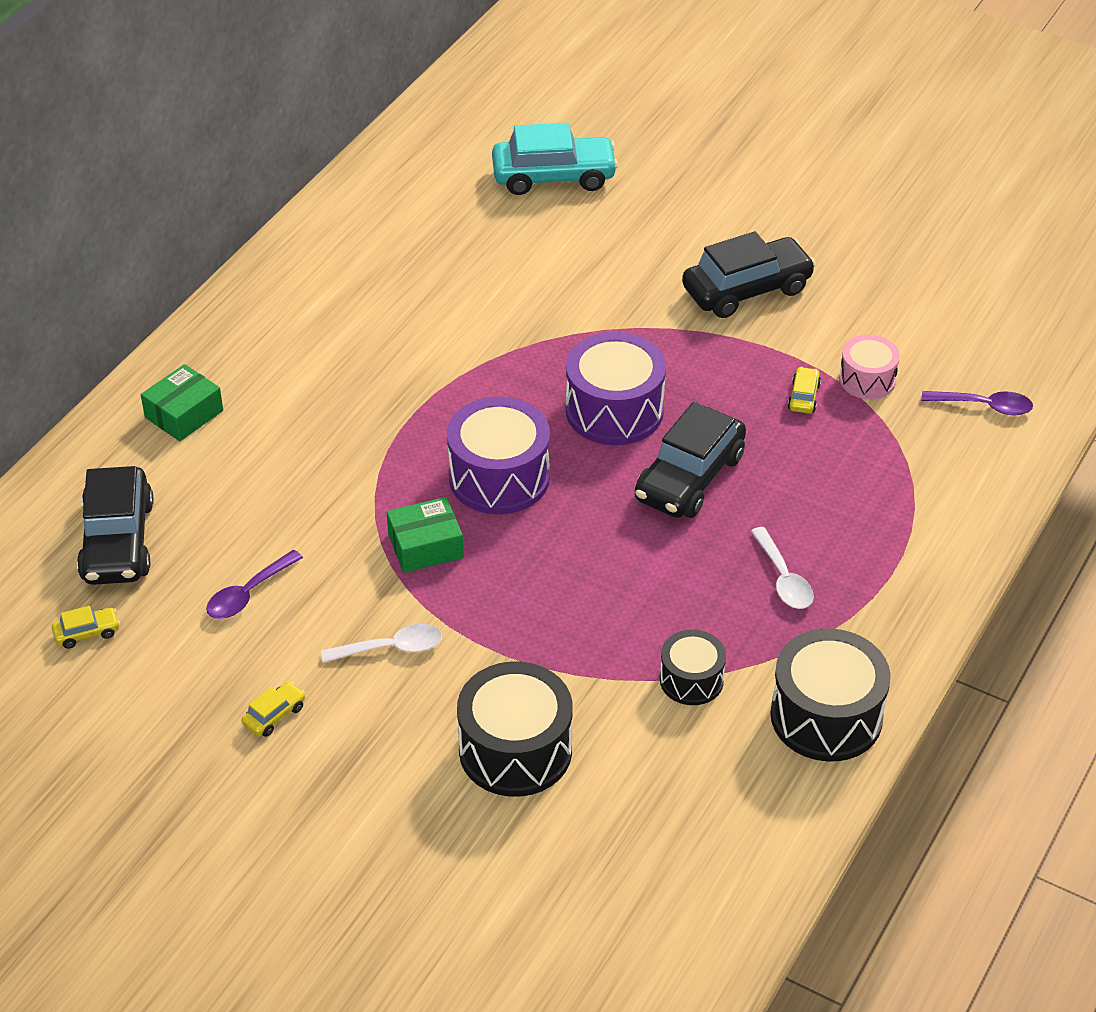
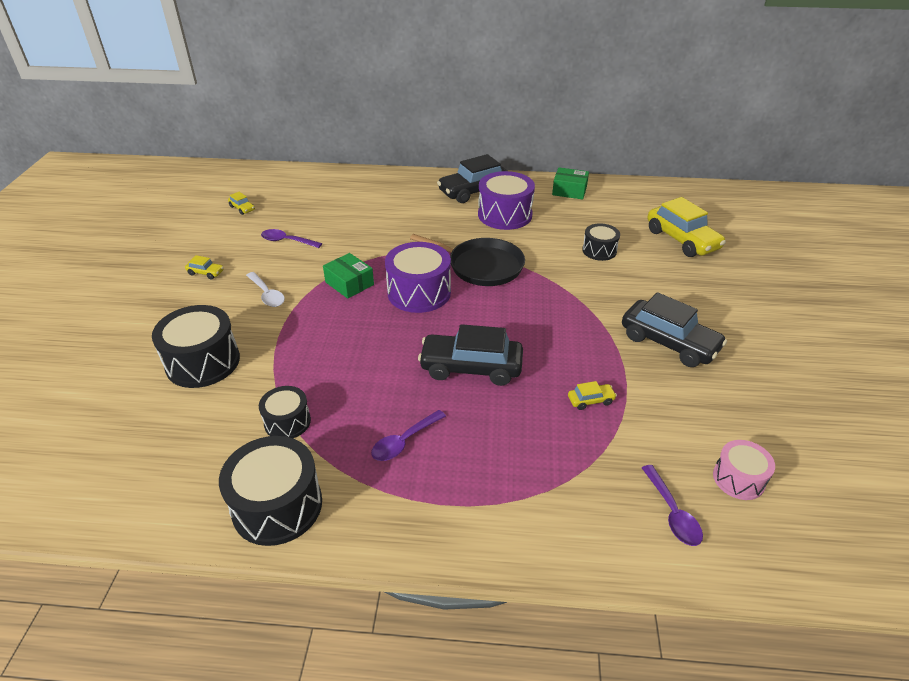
camera: 65 degrees right, 5 degrees down
(118, 541) = (304, 198): black car -> black car (474, 191)
(184, 414) = (397, 190): green box -> green box (569, 191)
(479, 391) = (482, 266): none -> black pan
(524, 263) = (599, 250): none -> black drum
(554, 176) = (682, 240): turquoise car -> yellow car
(614, 410) = (507, 319): purple drum -> purple drum (505, 215)
(783, 578) = (404, 441): white spoon -> purple spoon
(867, 379) = (638, 430): pink drum -> pink drum (738, 479)

